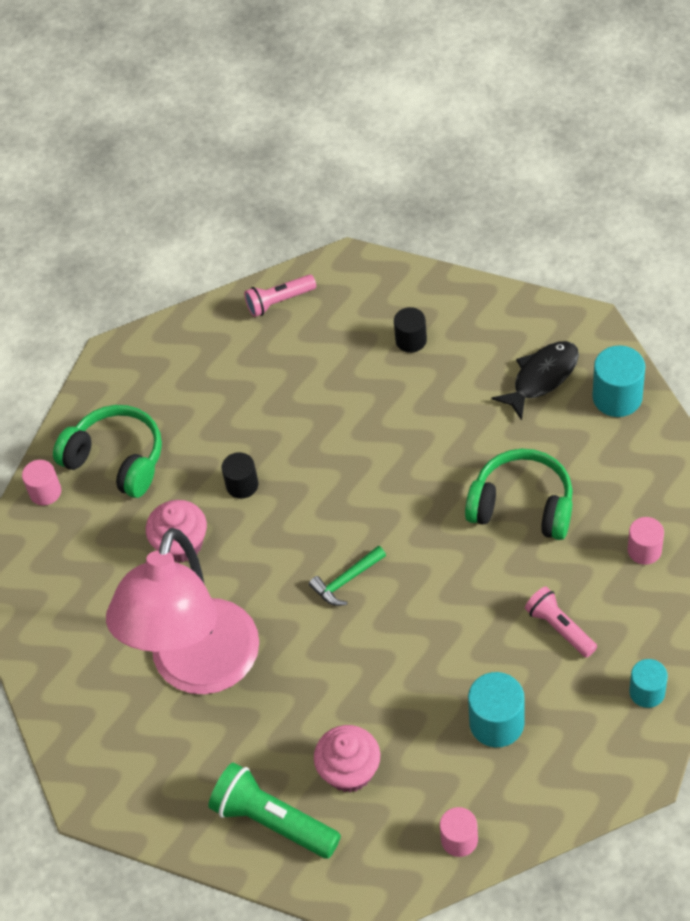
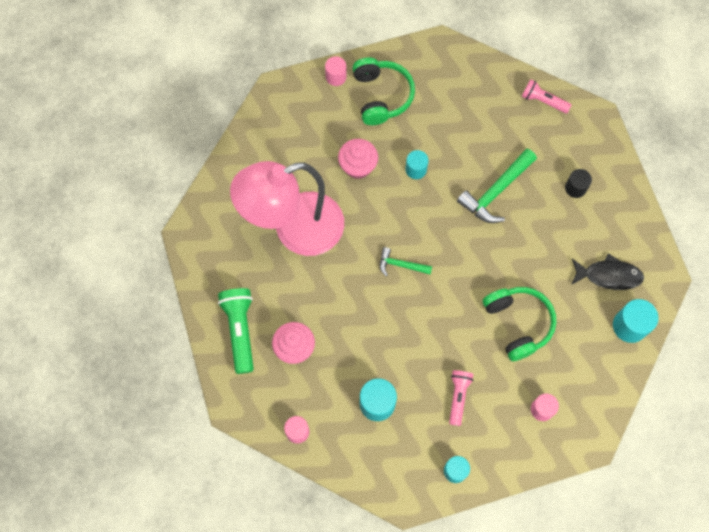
camera: 45 degrees right, 15 degrees up
(242, 485) = (416, 169): black cylinder -> turquoise cylinder
(344, 421) = (496, 191): none -> green hammer

